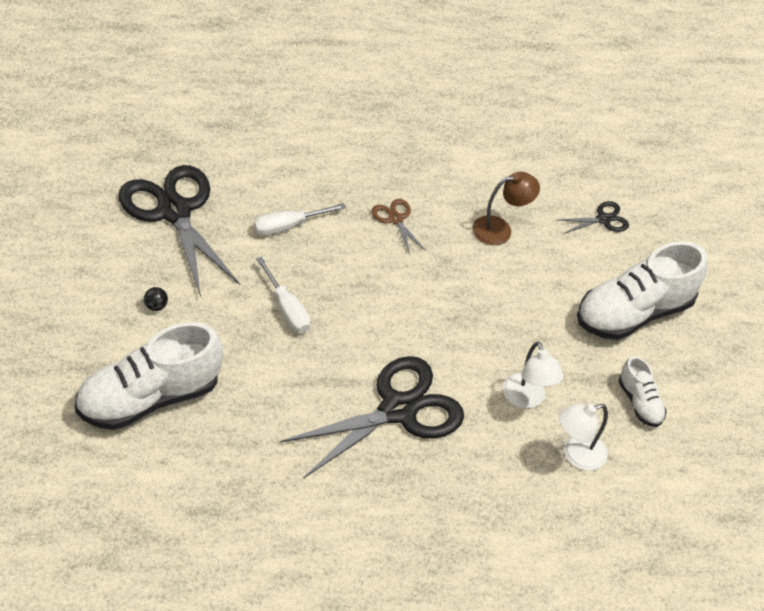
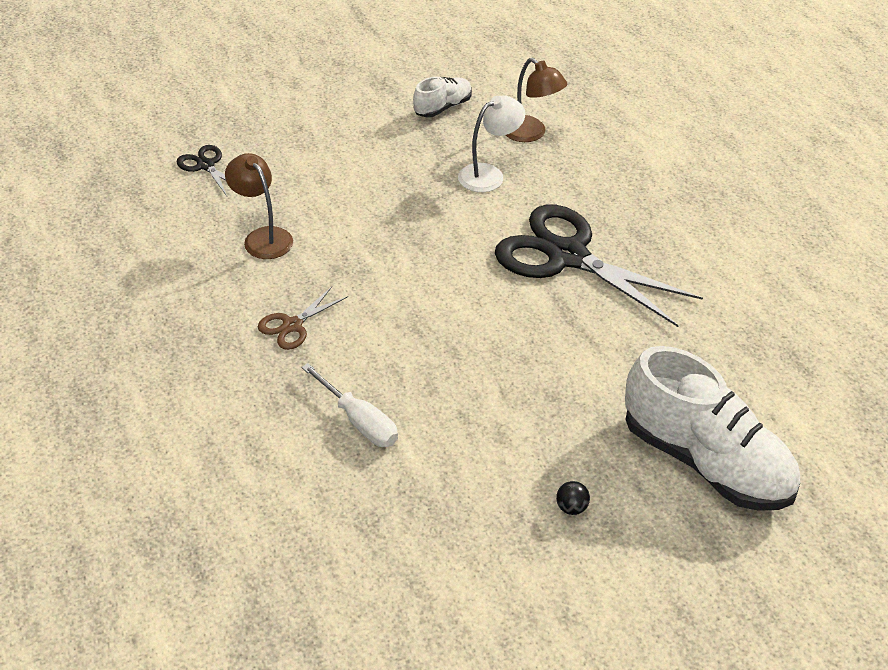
camera: 105 degrees left, 5 degrees down
(174, 211) = (398, 551): black scissors -> none
(286, 309) = (493, 381): white screwdriver -> none
(576, 455) = (531, 134): white lamp -> brown lamp
(633, 313) = (331, 126): white shoe -> none

